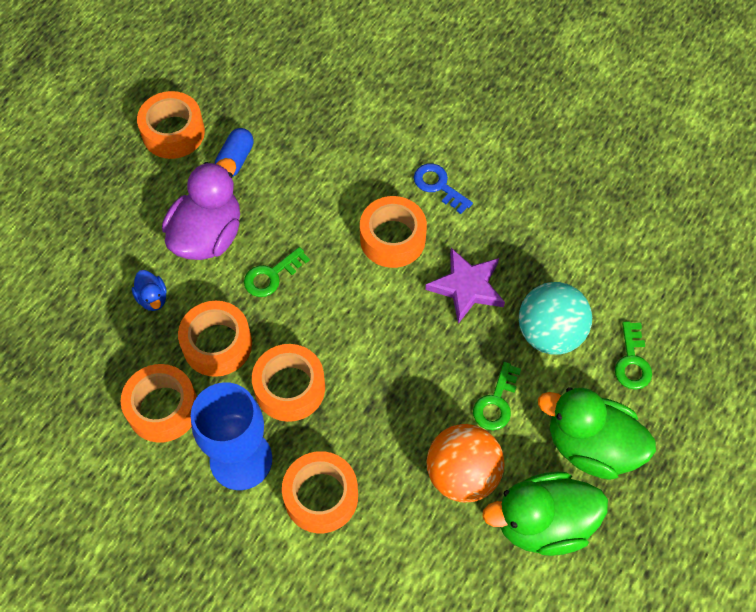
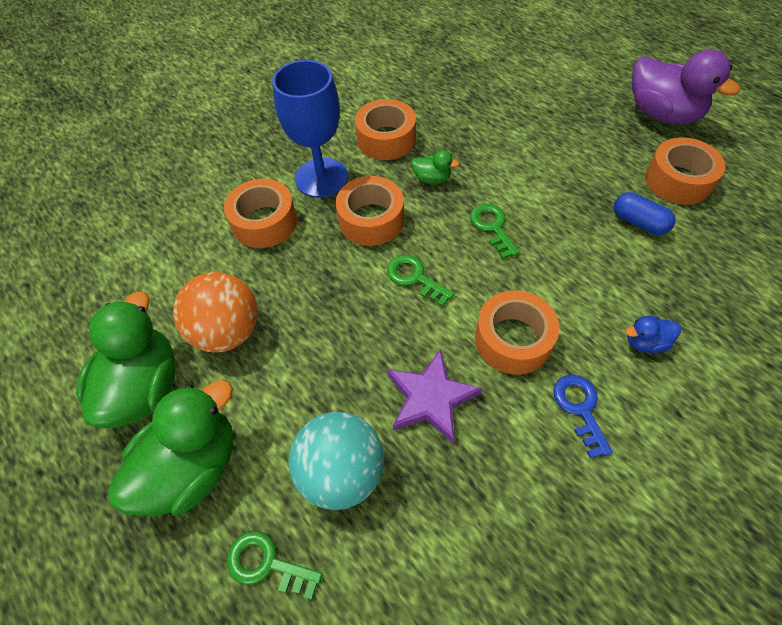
camera: 110 degrees right, 5 degrees down
(152, 298) = (491, 145): blue duck -> blue duck (645, 342)
(208, 235) = (549, 188): purple duck -> purple duck (662, 114)
(217, 344) = (432, 179): orange tape -> green duck
(438, 186) = (580, 408): blue key -> blue key turned 75 degrees counterclockwise
(496, 402) = (284, 385): green key -> green key (415, 278)

